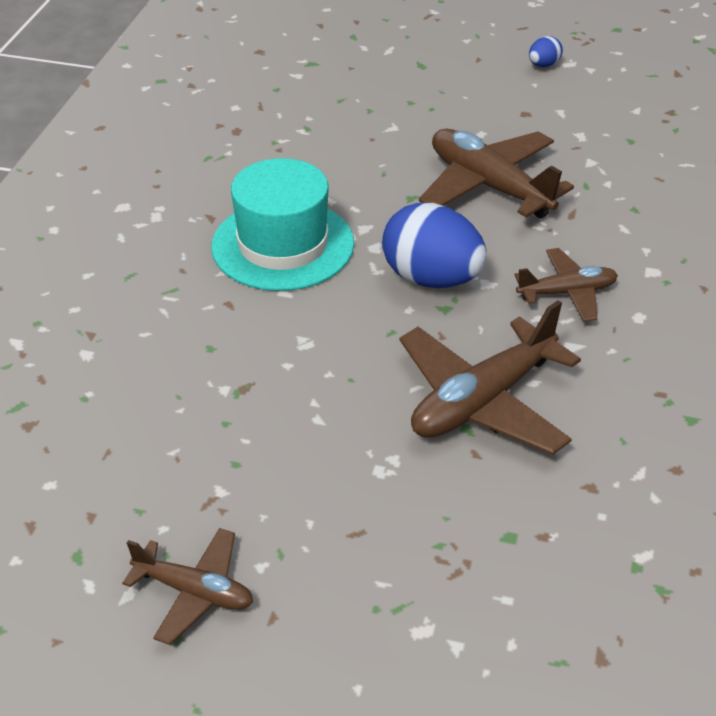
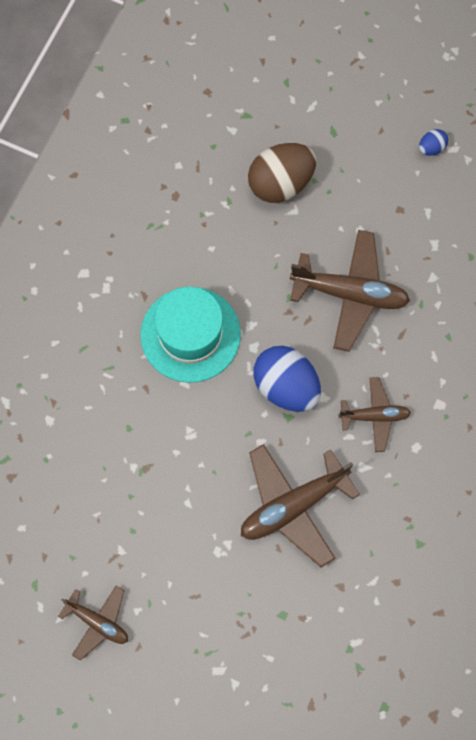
camera: 10 degrees right, 30 degrees up
(369, 108) = (280, 183): none -> brown egg
(489, 186) = (350, 294): brown plane -> brown plane turned 135 degrees clockwise

